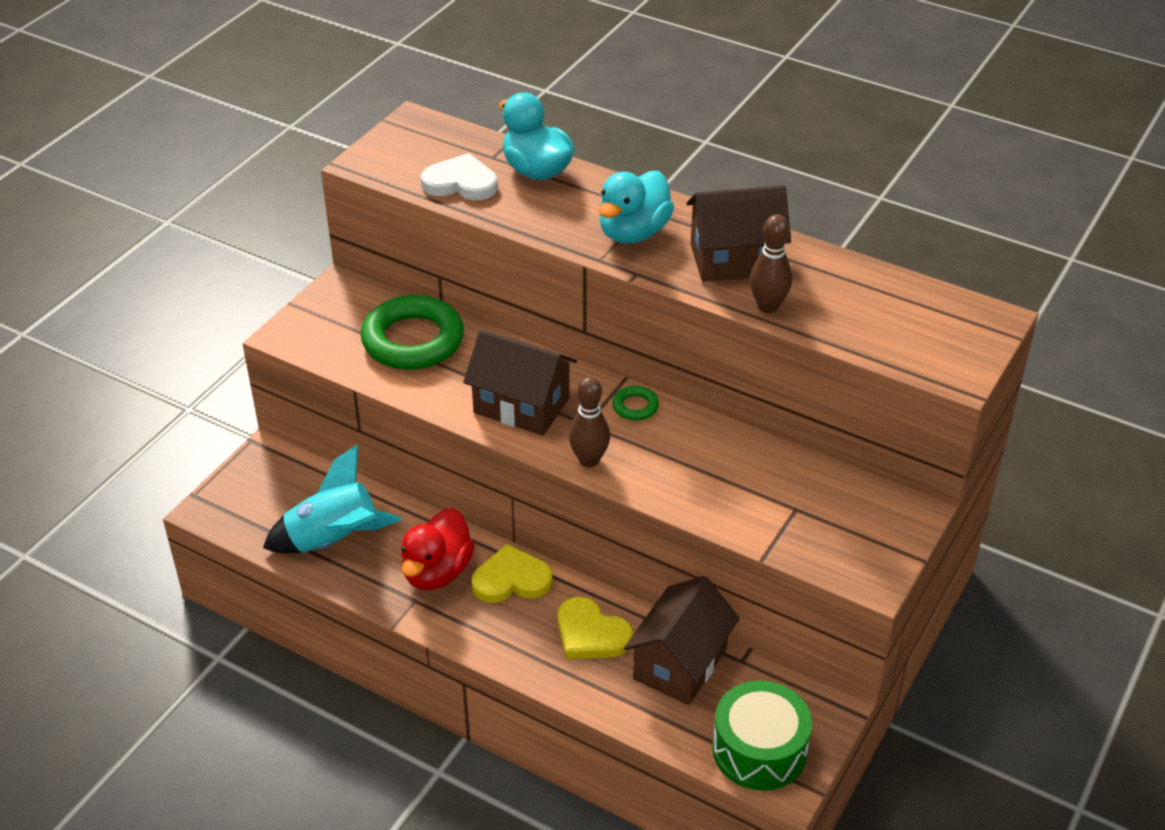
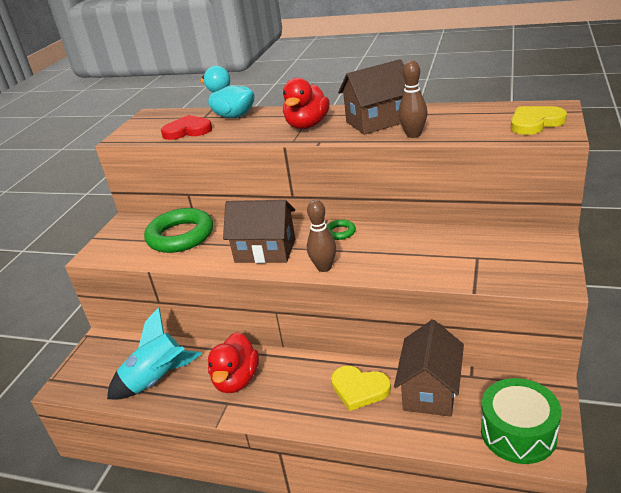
camera: 10 degrees left, 10 degrees down
(461, 183) = (187, 131): white heart -> red heart
(511, 579) = (290, 370): yellow heart -> yellow heart (535, 123)
(633, 233) = (307, 125): turquoise duck -> red duck

